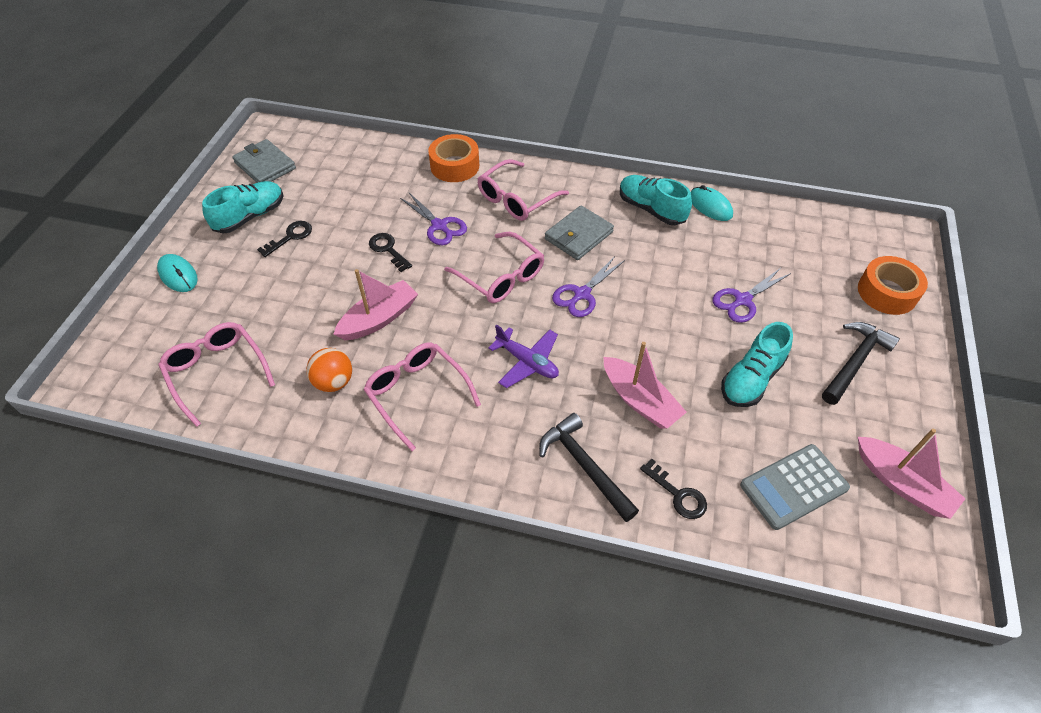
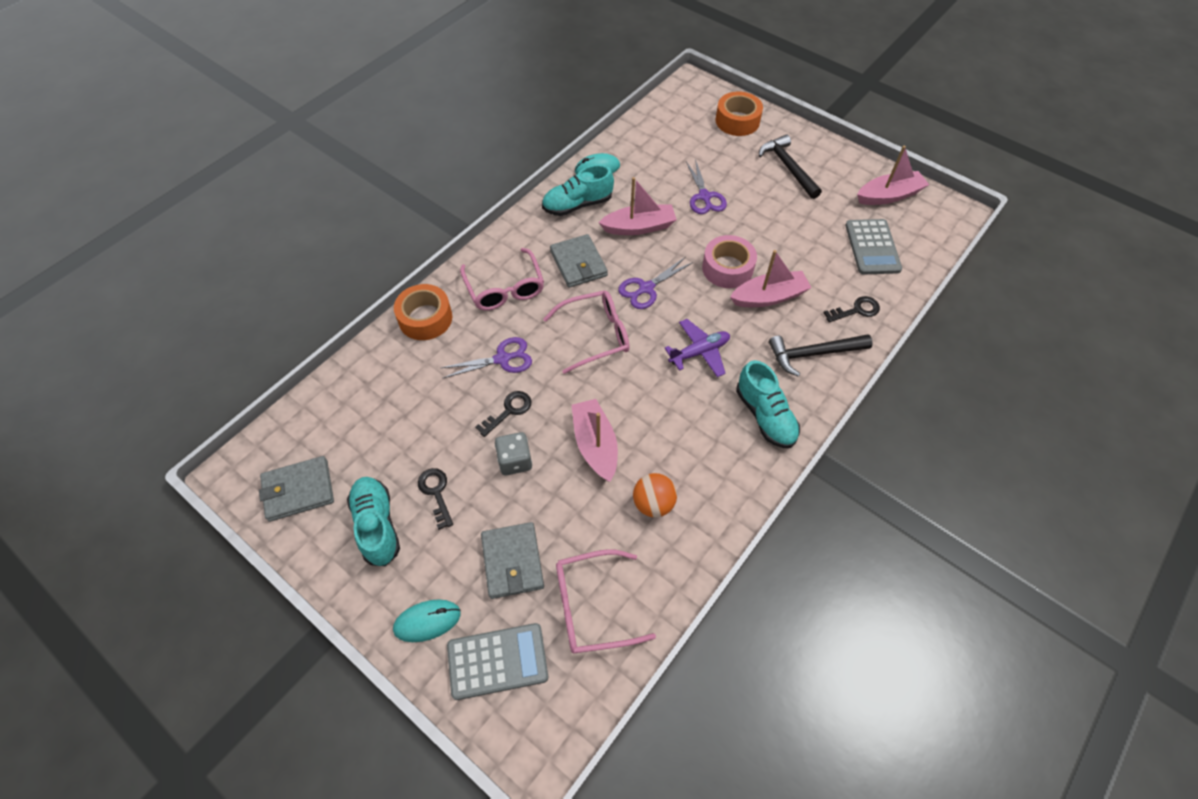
camera: 65 degrees left, 5 degrees up
(154, 329) = (497, 661): none -> grey calculator
(244, 305) = (512, 561): none -> grey wallet
(339, 272) = (515, 461): none -> grey dice
(388, 249) = (509, 411): black key -> black key turned 150 degrees clockwise
(417, 394) = (697, 441): pink glasses -> none
(581, 294) = (646, 288): purple scissors -> purple scissors turned 75 degrees clockwise
(654, 351) = (727, 268): none -> pink tape
(657, 262) = (639, 227): none -> pink boat
(751, 379) = (778, 226): turquoise shoe -> turquoise shoe (765, 416)

